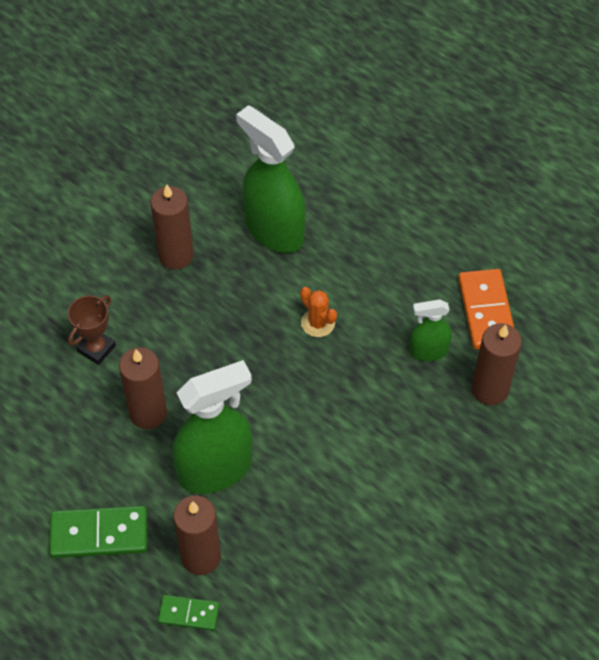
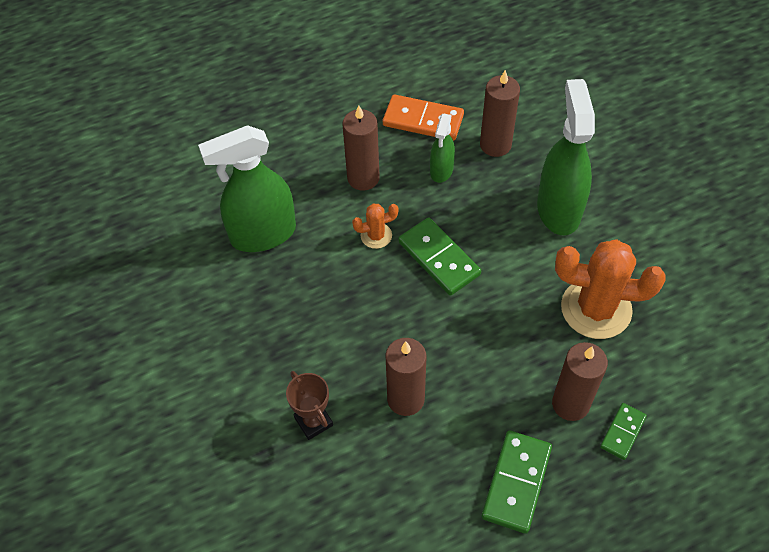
camera: 65 degrees left, 0 degrees up
(176, 255) = (245, 320): brown candle -> brown candle (363, 178)
(215, 469) = (487, 363): green spray bottle -> green spray bottle (558, 209)
(317, 386) = (439, 258): none -> green domino
(323, 549) = (596, 309): none -> orange cactus

